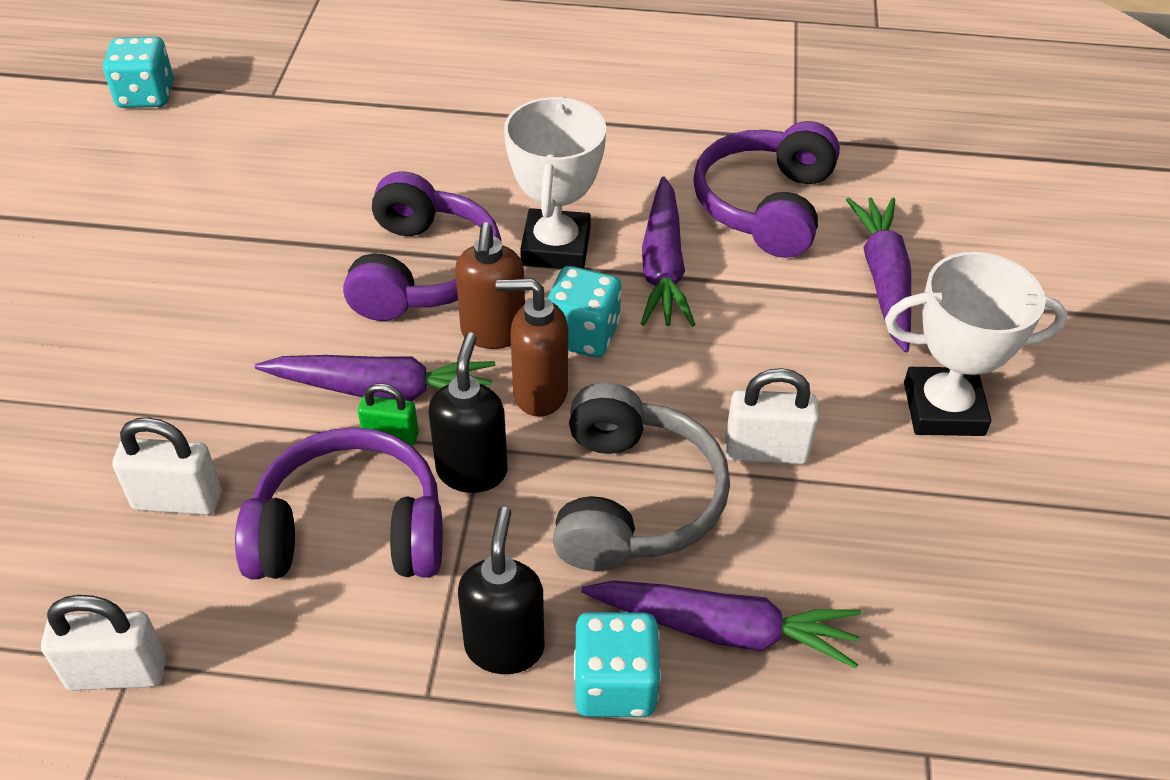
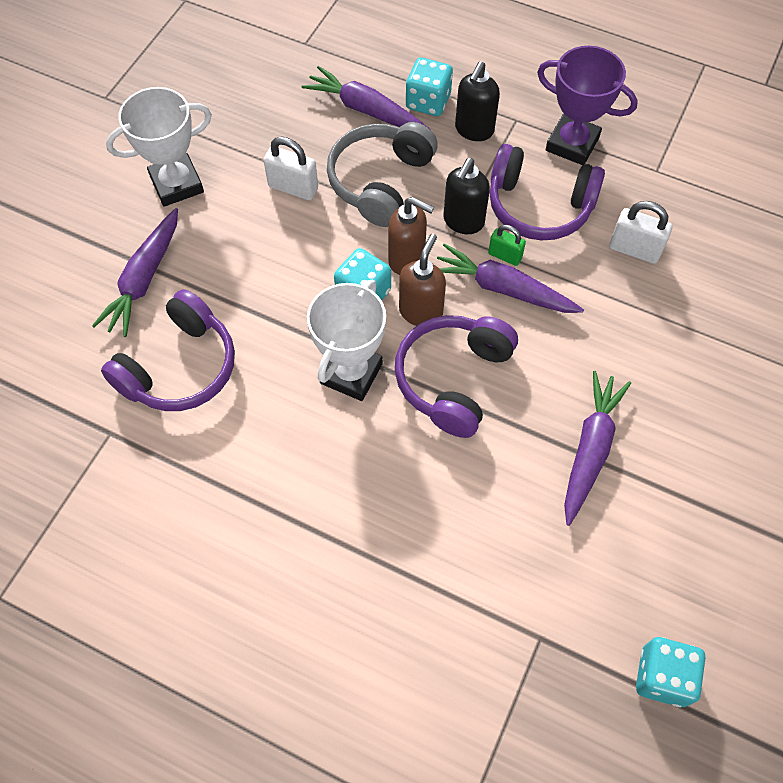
camera: 160 degrees left, 15 degrees up
(117, 673) = (664, 167): white padlock -> none
(306, 673) = (572, 144): none -> purple trophy
(663, 266) = (284, 334): purple carrot -> purple carrot (590, 449)
(943, 408) = (177, 184): white trophy -> white trophy turned 45 degrees counterclockwise

